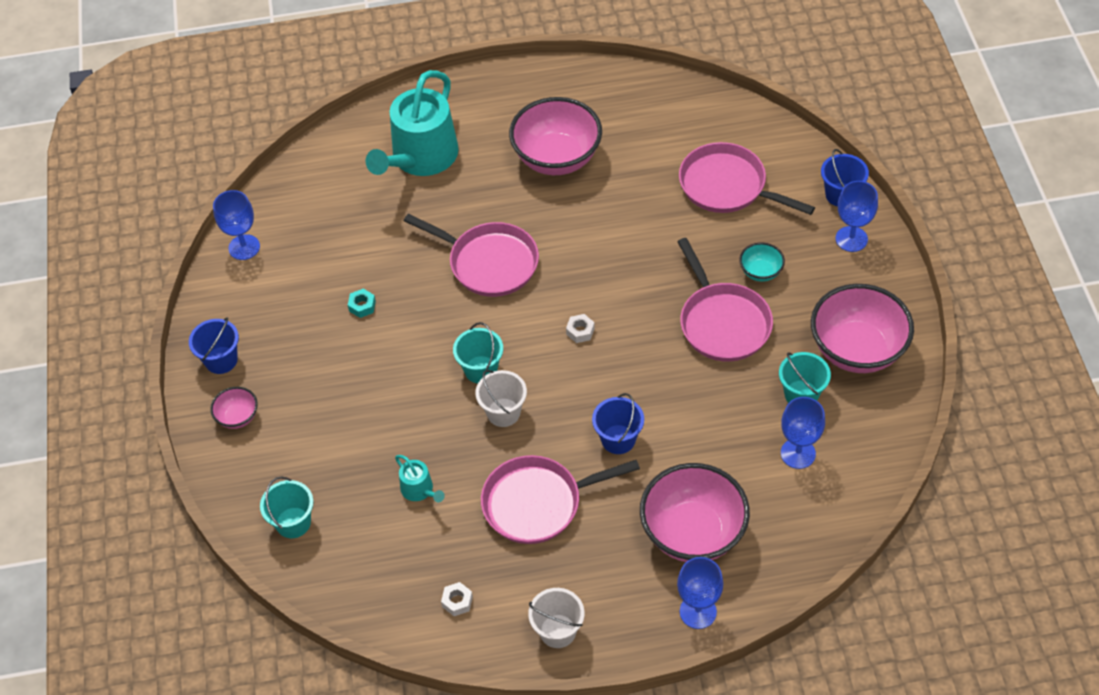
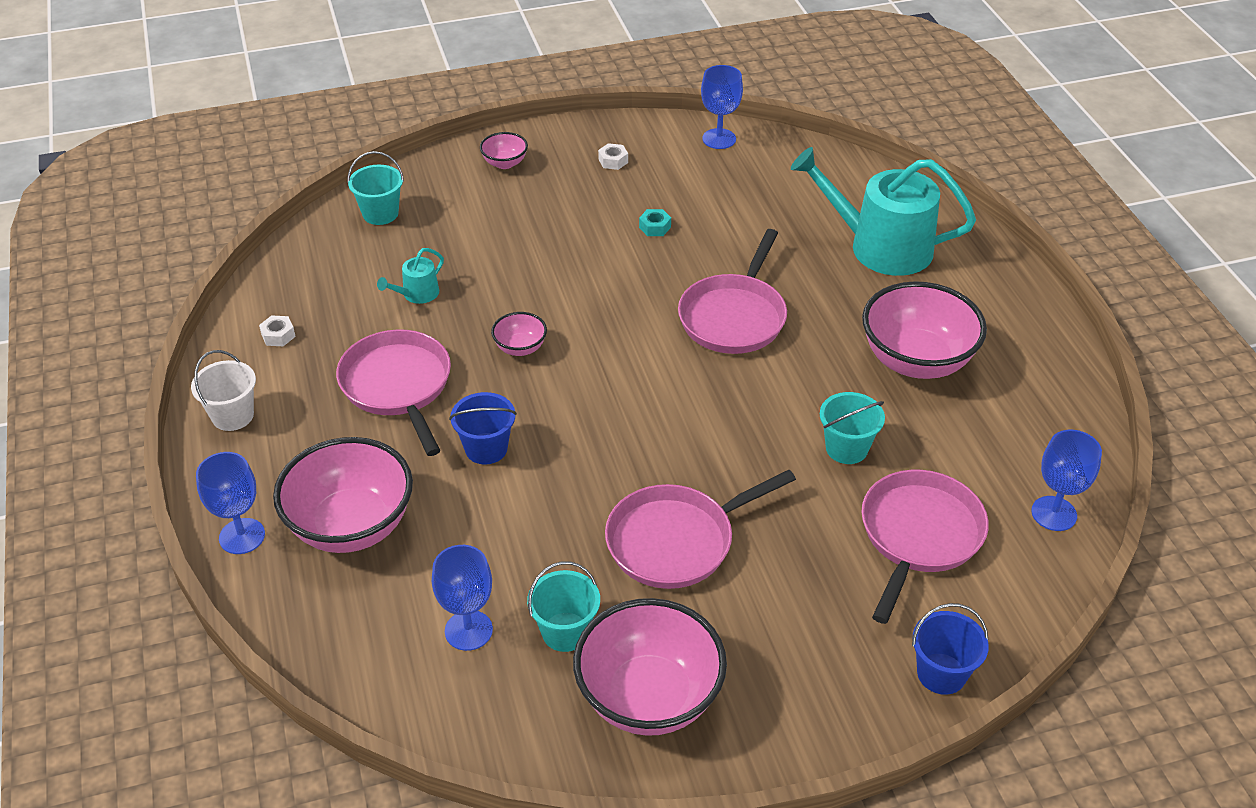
camera: 80 degrees right, 10 degrees down
(221, 360) = (573, 144): blue bucket -> none
(481, 369) = (578, 324): turquoise bucket -> turquoise bucket (846, 448)
(503, 412) = (520, 348): white bucket -> pink bowl
(580, 331) = (643, 403): white nut -> white nut (613, 161)
(760, 272) = (771, 579): turquoise bowl -> none
(851, 239) = (856, 688): blue goblet -> blue goblet (1054, 513)

